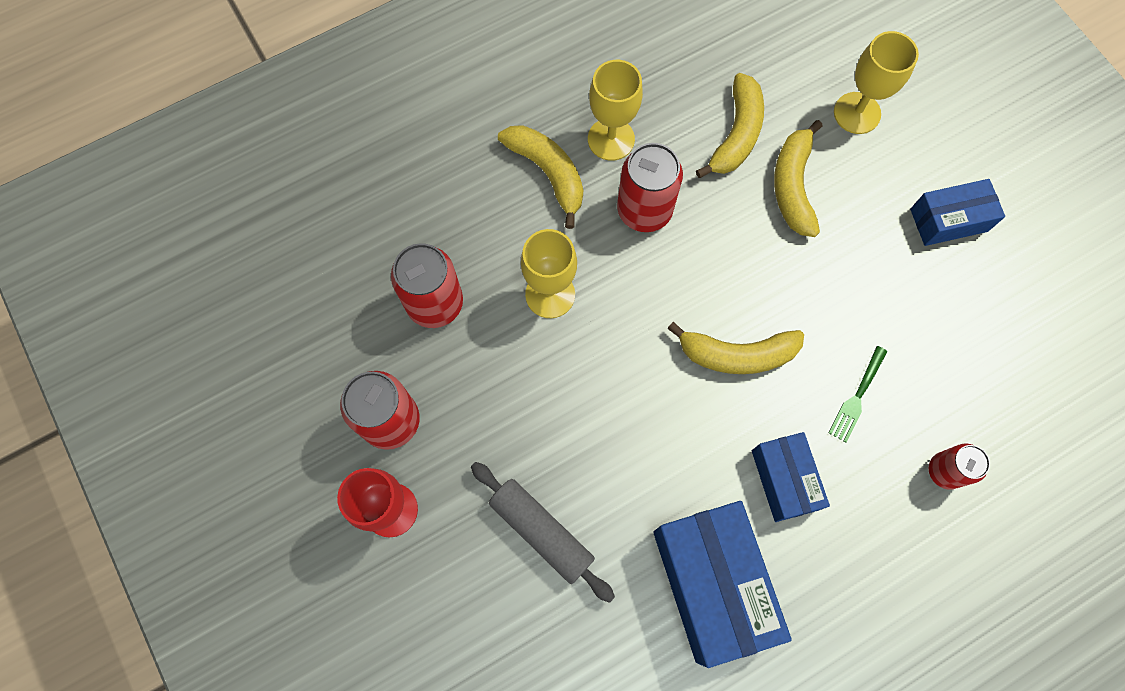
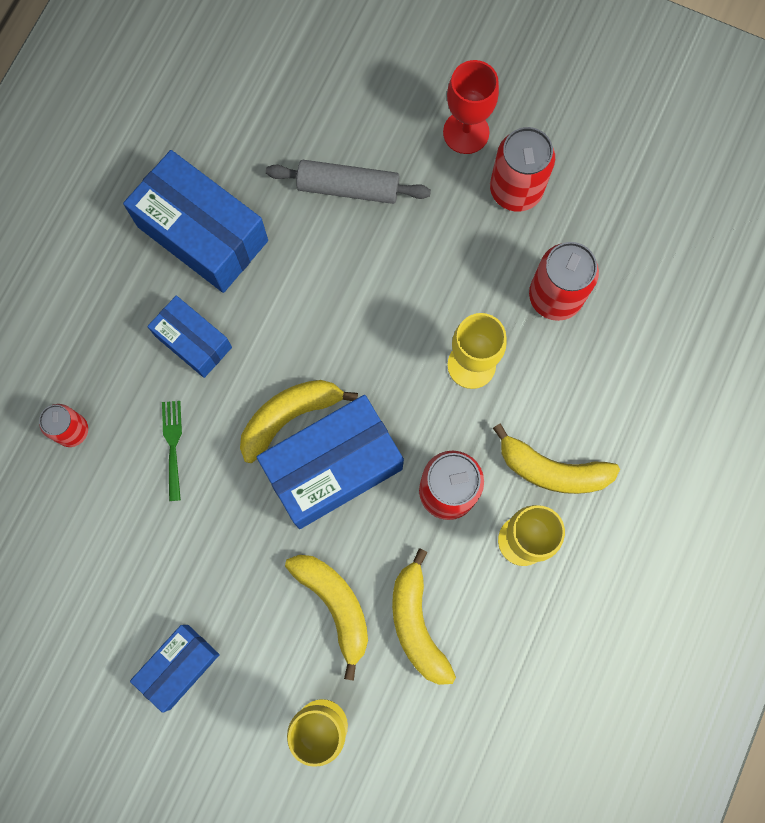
camera: 145 degrees right, 5 degrees up
(726, 288) = (333, 468): none -> blue box

